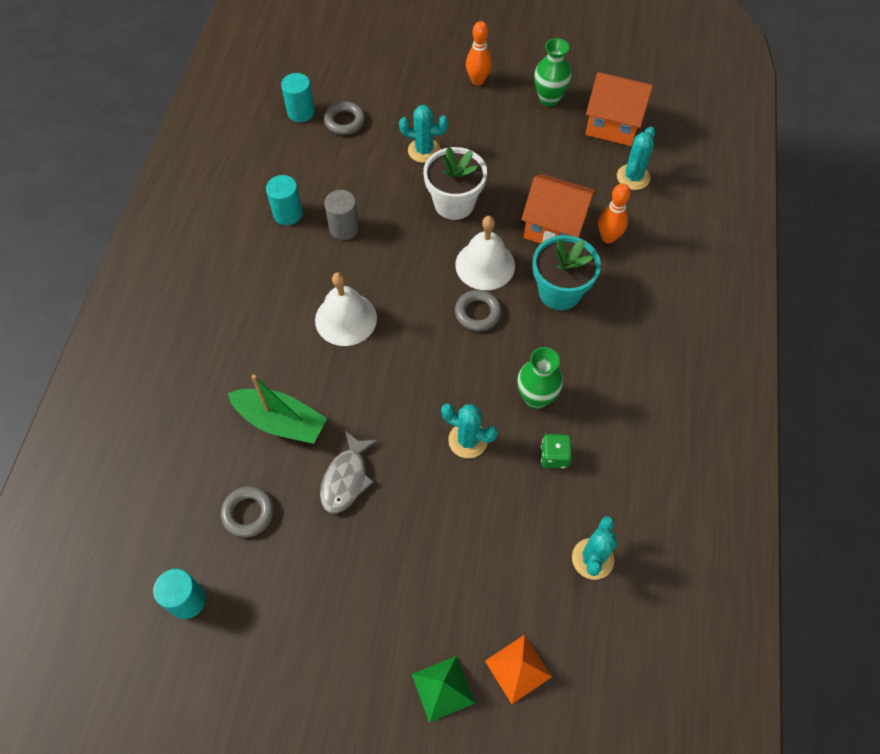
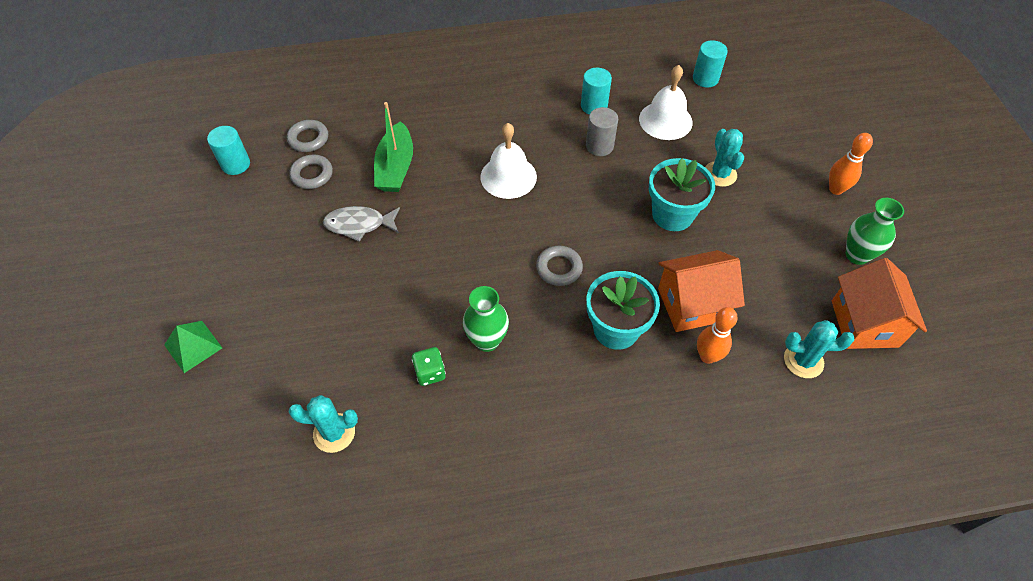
camera: 70 degrees right, 5 degrees down
(344, 121) = (715, 109): grey ring -> grey ring (308, 139)
(454, 203) = (672, 215): white flower pot -> turquoise flower pot
(468, 440) = (423, 299): turquoise cactus -> none
(485, 265) = (615, 259): white bell -> white bell (665, 120)
(518, 668) = (218, 398): orange pyramid -> none
(555, 227) = (692, 304): orange house -> orange house turned 75 degrees clockwise

